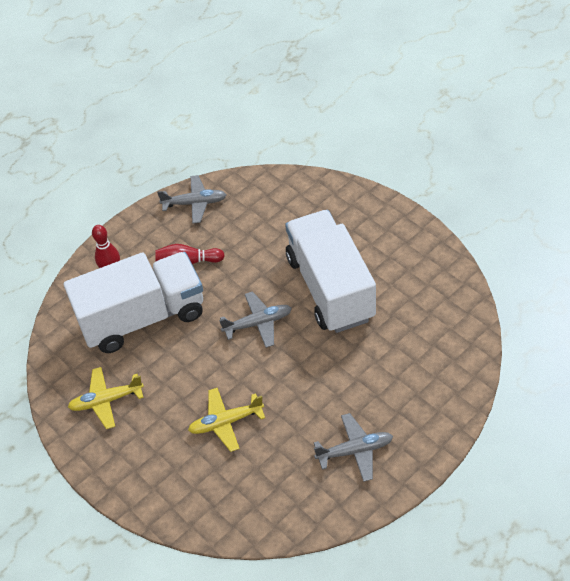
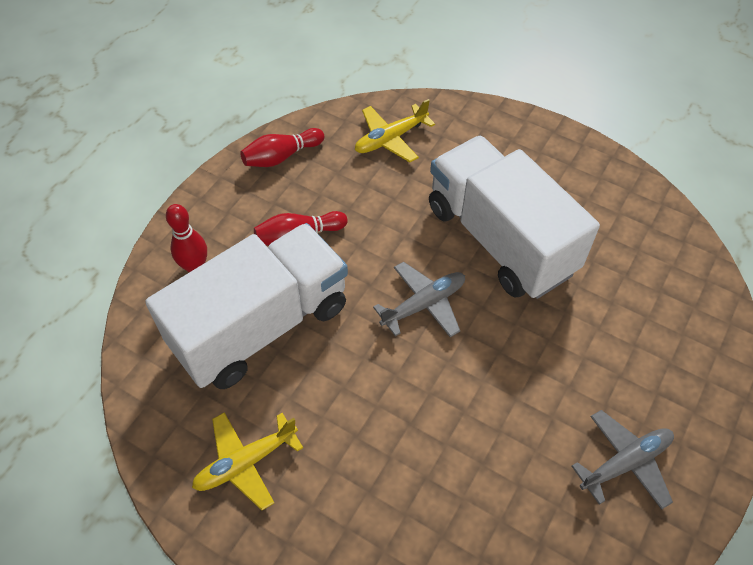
camera: 20 degrees left, 5 degrees up
(195, 203) = (281, 156): grey plane -> red bowling pin
(225, 422) = (431, 459): yellow plane -> yellow plane (390, 139)

